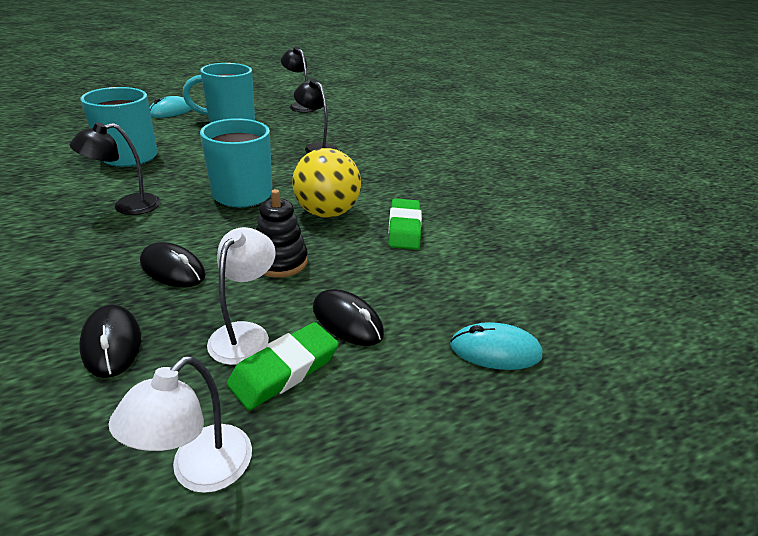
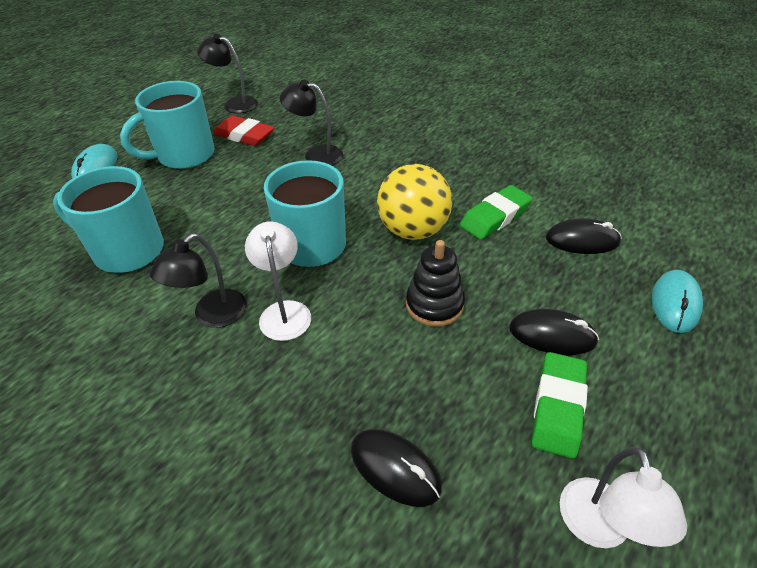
camera: 25 degrees left, 10 degrees up
(173, 269) = (351, 363): black mouse -> black mouse (582, 240)
(245, 334) = (491, 393): white lamp -> white lamp (284, 311)
(282, 123) = (244, 136): none -> red eraser
(404, 228) = (495, 217): green eraser -> green eraser turned 75 degrees clockwise
(495, 350) = (675, 303): turquoise mouse -> turquoise mouse turned 45 degrees counterclockwise

